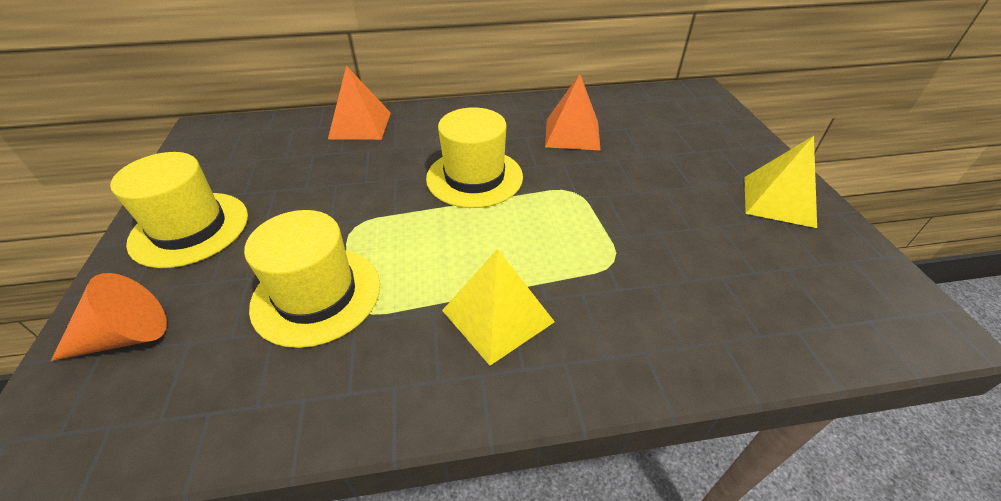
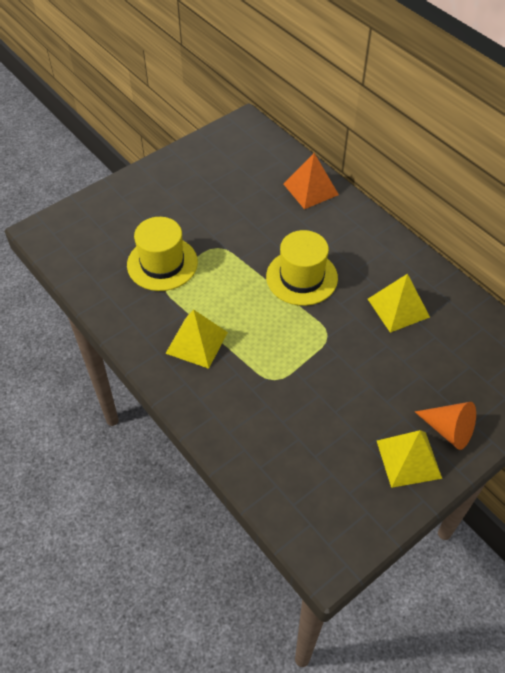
camera: 60 degrees right, 10 degrees up
(126, 336) = (99, 216): orange cone -> orange cone (448, 430)
(190, 229) = (168, 184): yellow hat -> none
(572, 134) = (398, 307): orange pyramid -> yellow pyramid

